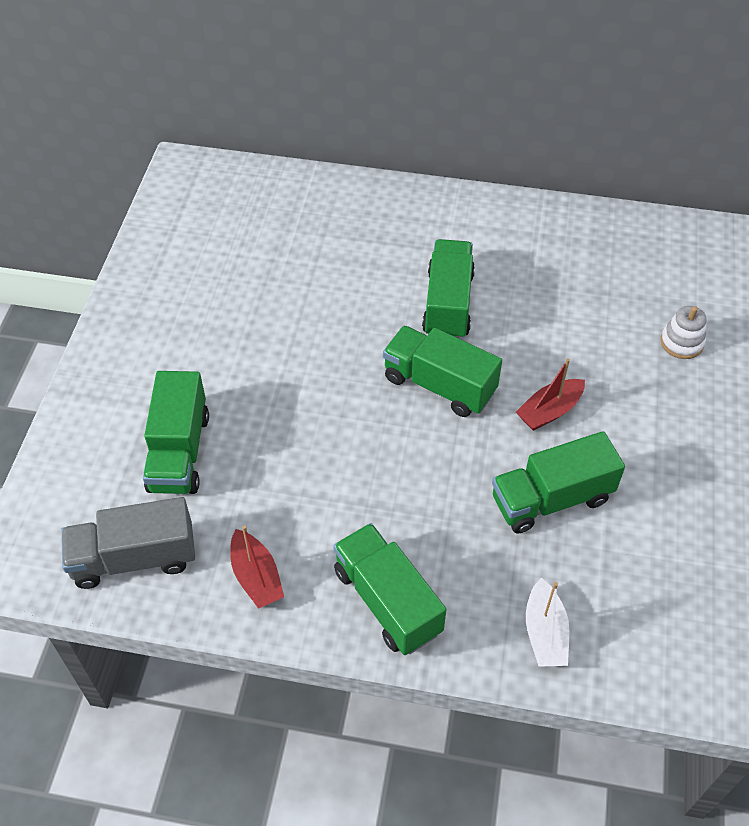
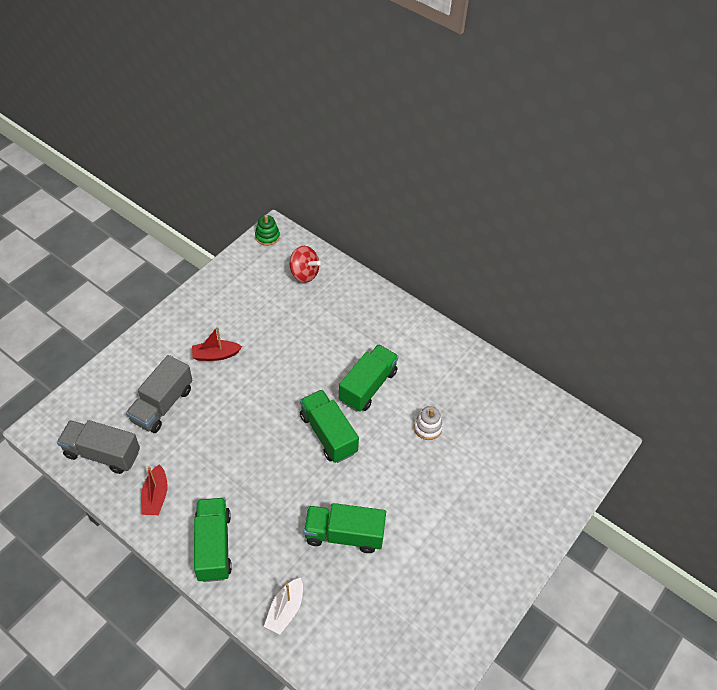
camera: 25 degrees right, 0 degrees up
(177, 177) = (267, 236): none -> green stacking toy
(179, 452) = (162, 405): green truck -> grey truck
(262, 203) = (304, 273): none -> red spinning top
(549, 411) = (381, 481): red boat -> red boat (216, 355)
(681, 342) = (493, 477): white stacking toy -> white stacking toy (427, 427)

